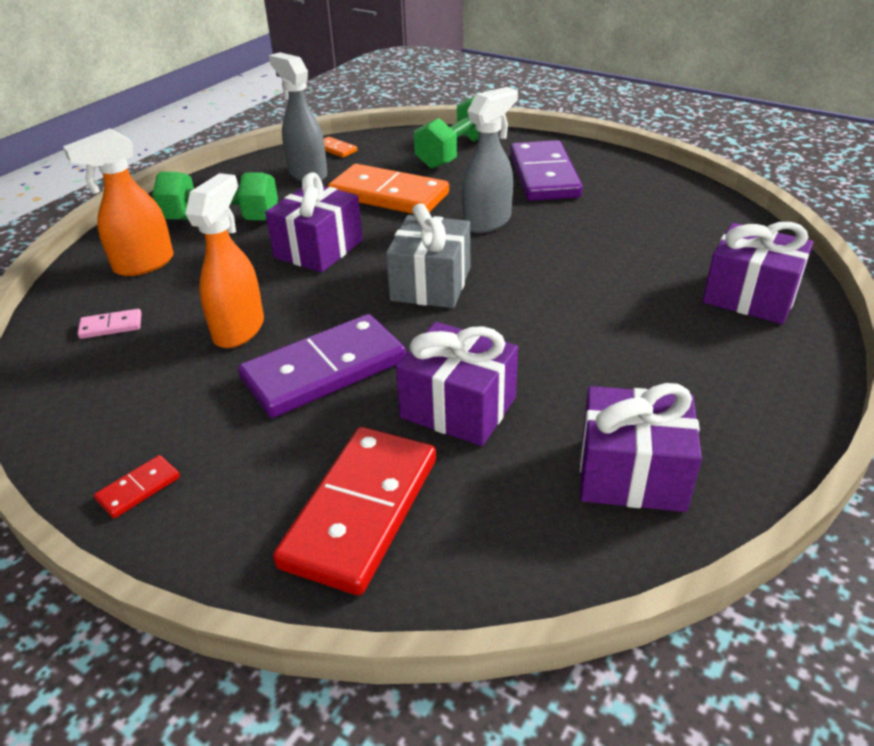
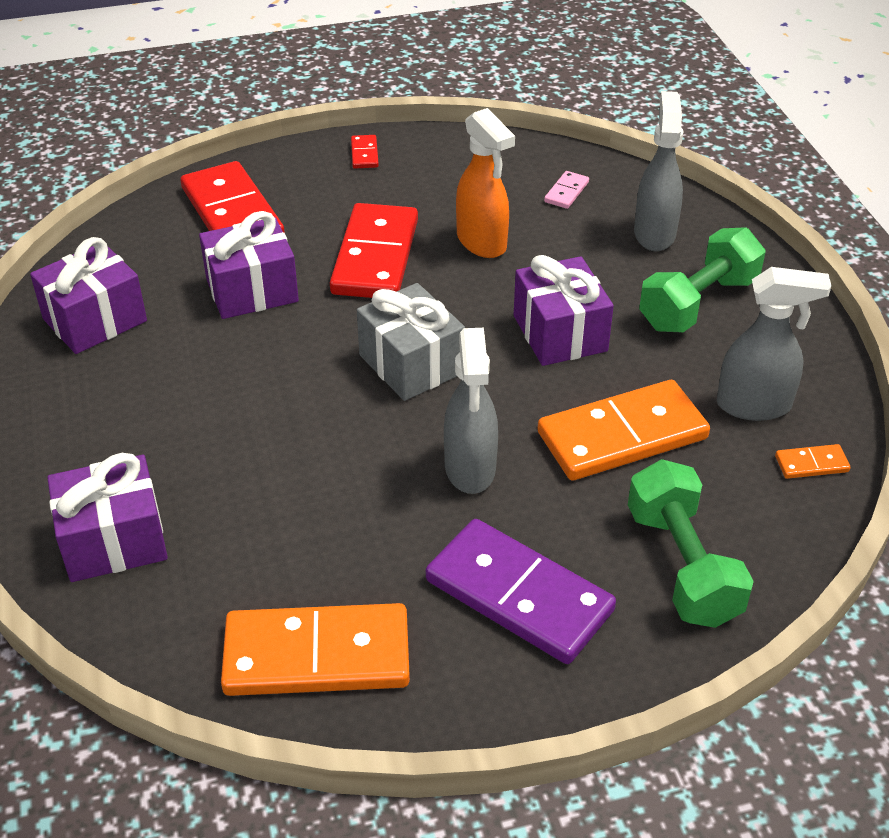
camera: 130 degrees right, 5 degrees up
(143, 265) = (654, 233): orange spray bottle -> grey spray bottle
(324, 370) = (375, 257): purple domino -> red domino
(672, 201) = (317, 656): none -> orange domino

